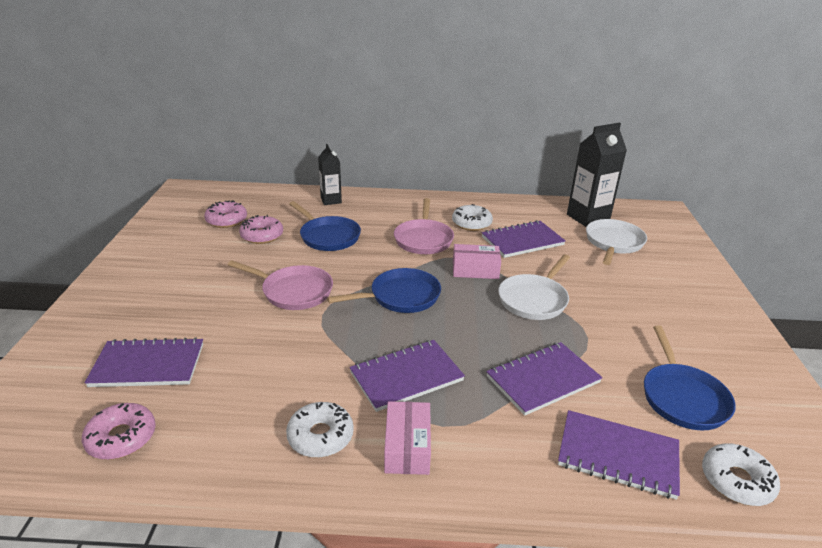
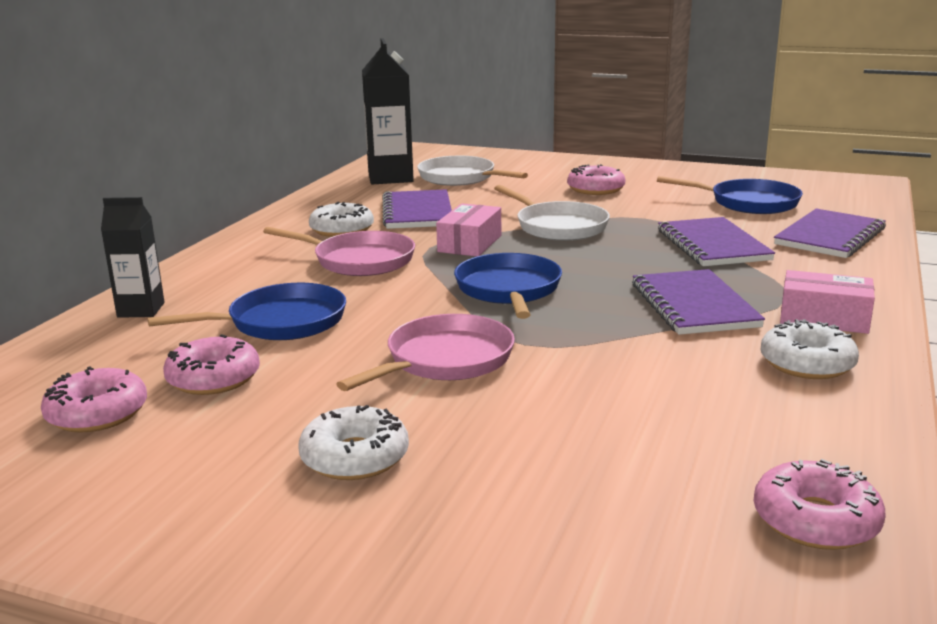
camera: 70 degrees left, 10 degrees down
(148, 365) = (614, 500): purple notebook -> none
(643, 306) = (596, 189): none -> pink donut
(736, 481) = (856, 208): white donut -> white donut (355, 457)

